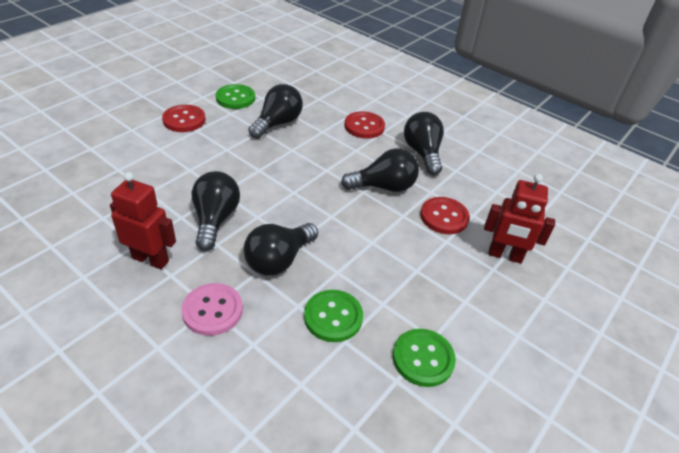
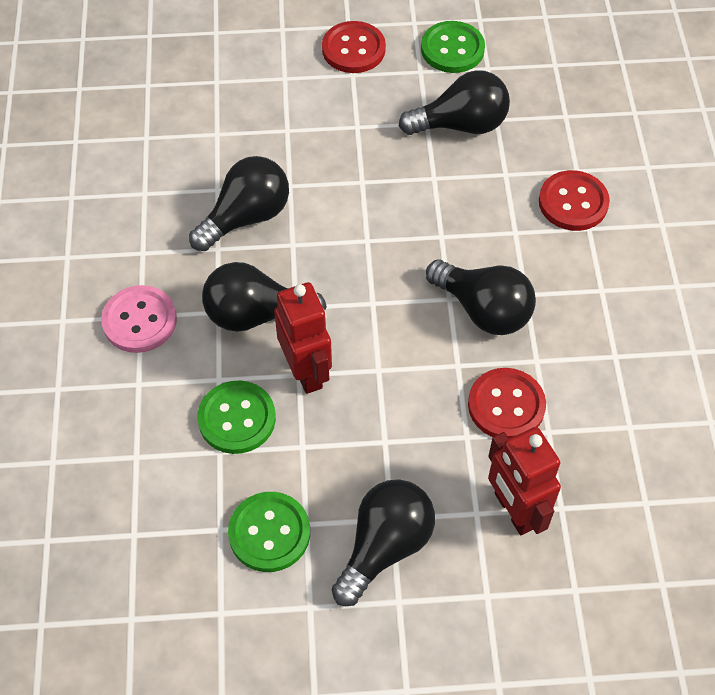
camera: 50 degrees right, 15 degrees up
(150, 259) = (142, 221): red robot -> red robot (306, 371)
(422, 153) = (602, 298): black light bulb -> black light bulb (385, 546)

